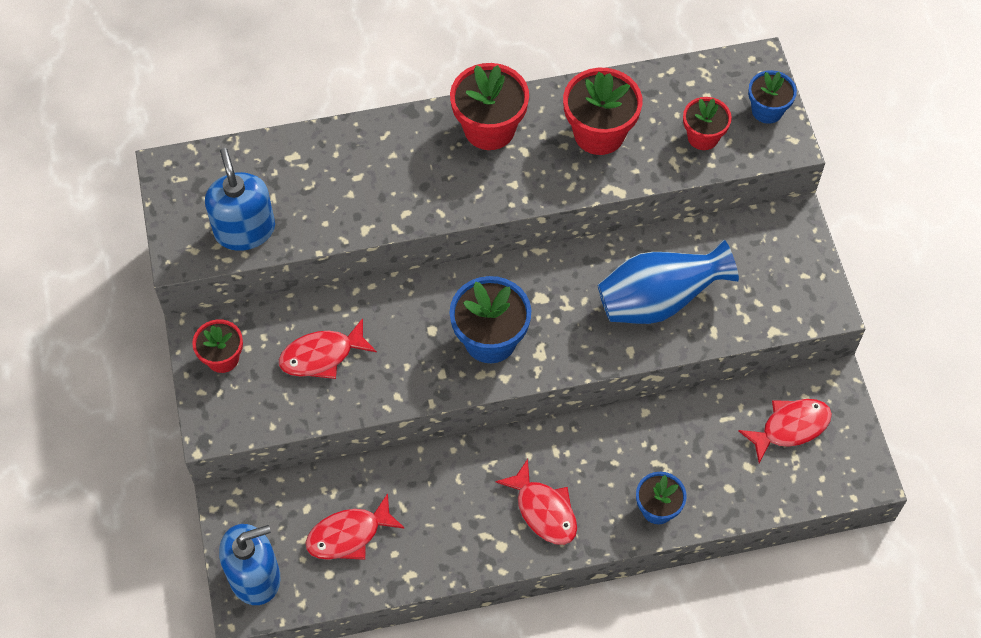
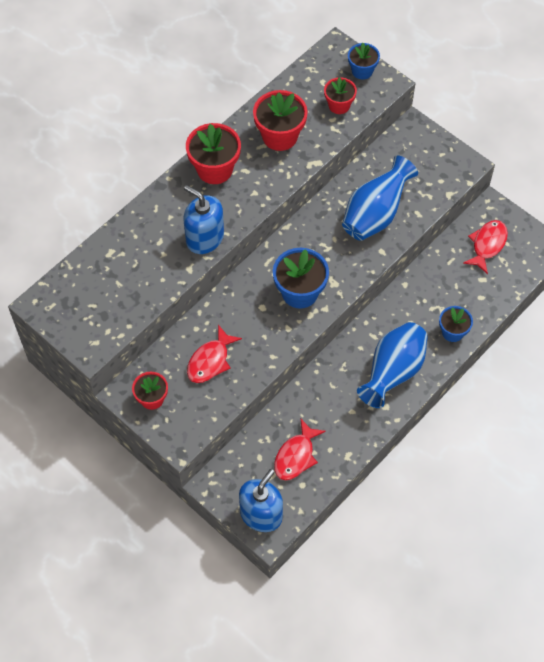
camera: 35 degrees left, 0 degrees up
(245, 230) = (117, 312): blue soap dispenser -> blue soap dispenser (205, 238)
(543, 510) = (393, 372): red fish -> blue vase

